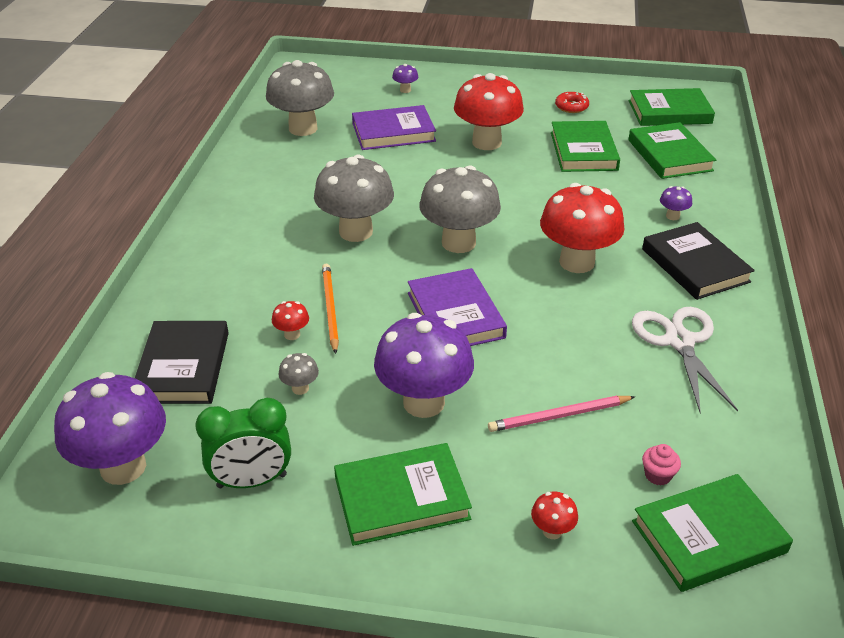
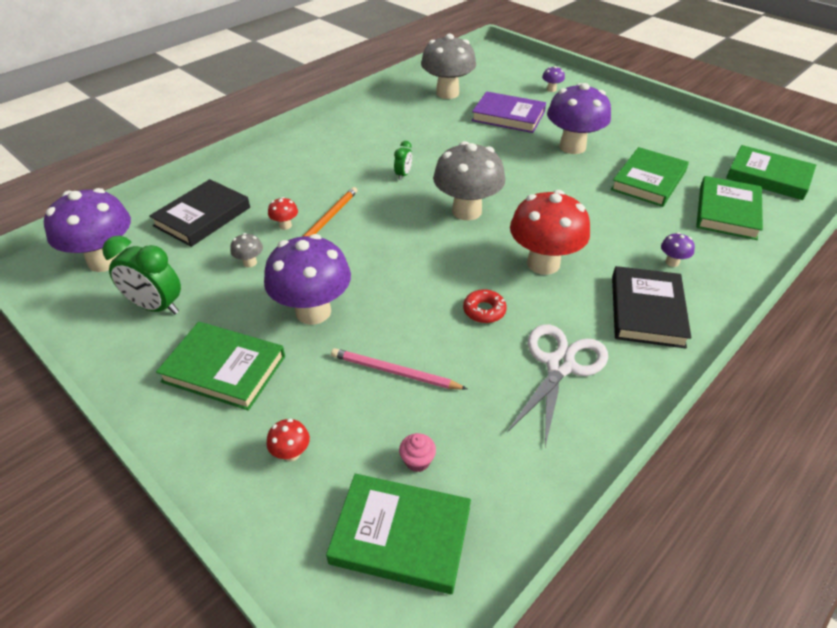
camera: 35 degrees right, 5 degrees up
(356, 232) = (403, 175): grey mushroom -> green clock
(455, 315) = (405, 261): purple book -> none
(486, 142) = (572, 147): red mushroom -> purple mushroom
(571, 107) = (677, 143): red donut -> red donut (484, 310)

